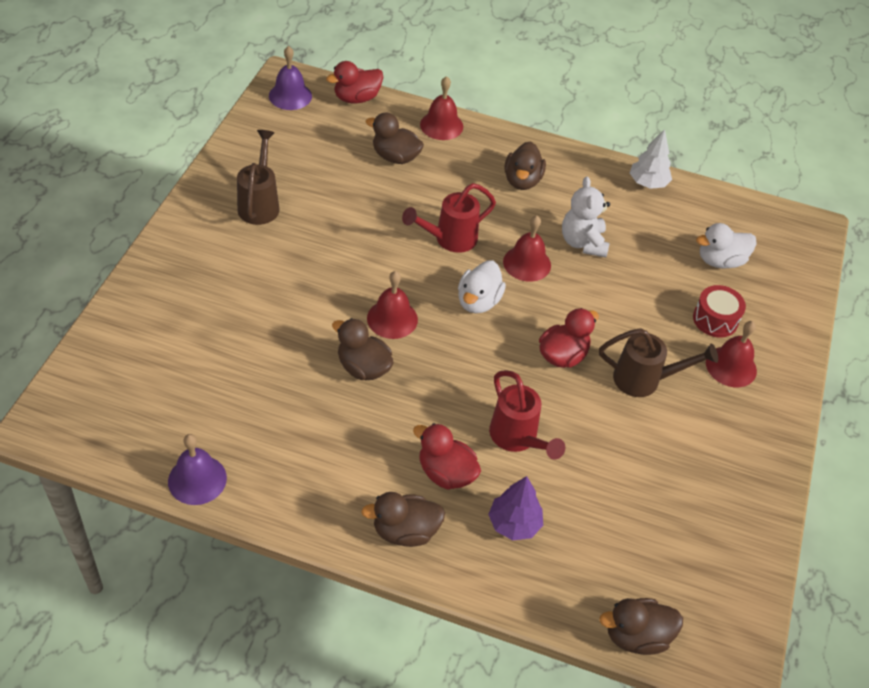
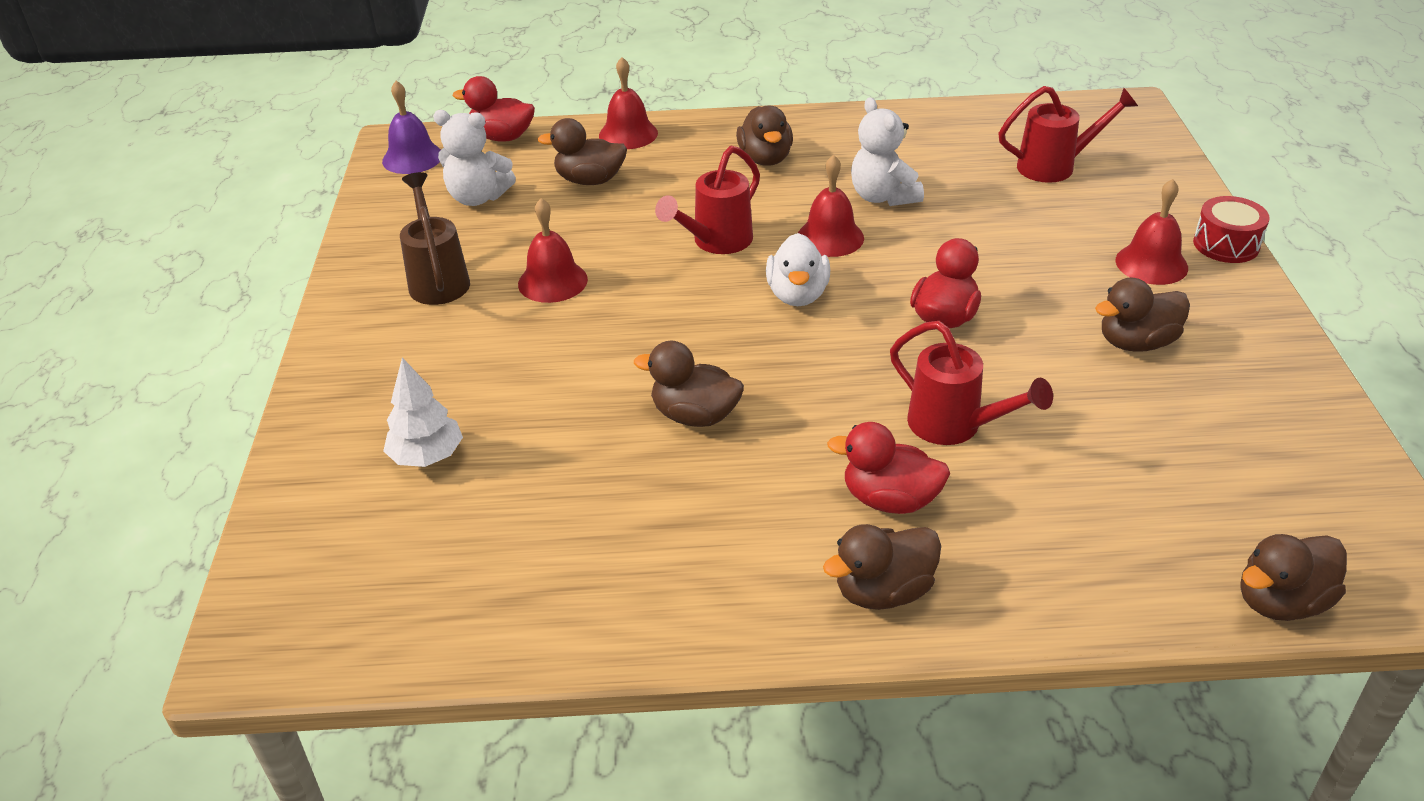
camera: 15 degrees left, 10 degrees down
(197, 479) = (537, 637): purple bell -> none
(316, 145) = (478, 197): none -> white teddy bear
(356, 98) = (502, 137): red duck -> red duck turned 60 degrees clockwise
(392, 319) = (698, 348): red bell -> red bell (552, 281)
(514, 524) = (1023, 527): purple tree -> none
(645, 380) = (1063, 310): brown watering can -> none
(648, 183) = (915, 119): white tree -> white tree (427, 456)
(676, 423) = (1136, 343): none -> brown duck
(715, 319) = (1095, 224): red drum -> red drum (1226, 244)
(720, 261) = (1055, 166): white duck -> red watering can

